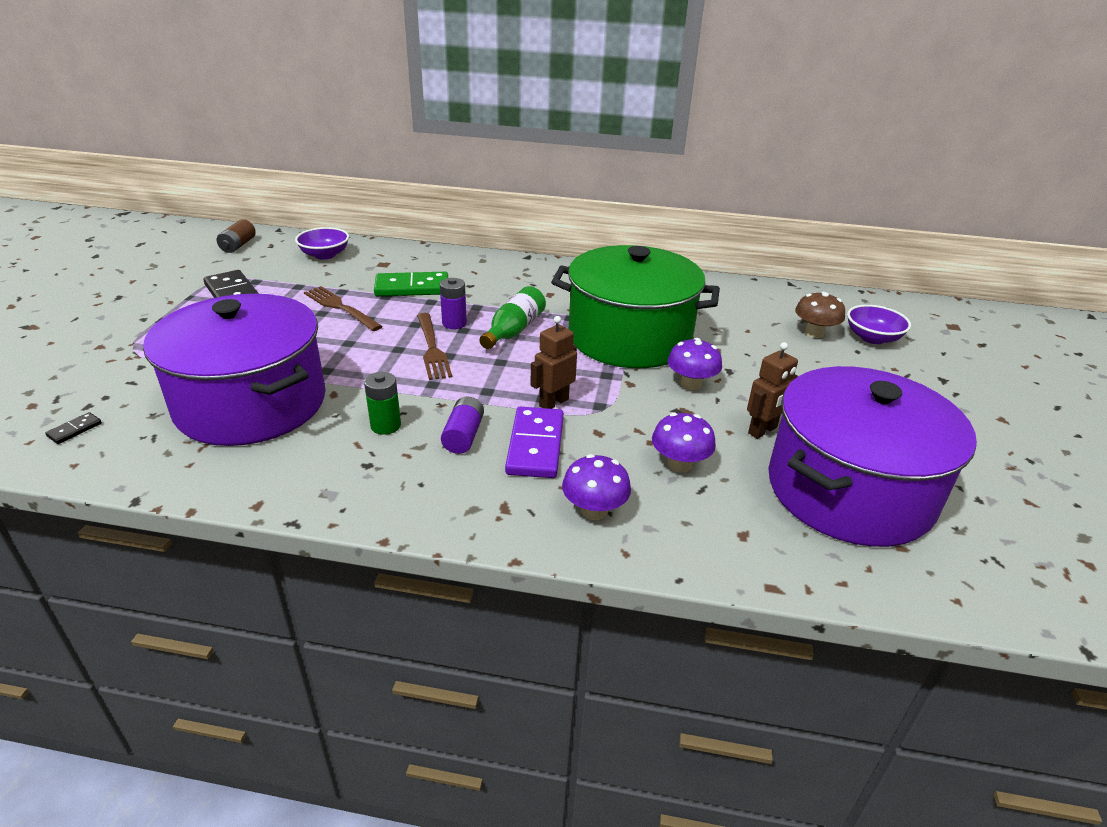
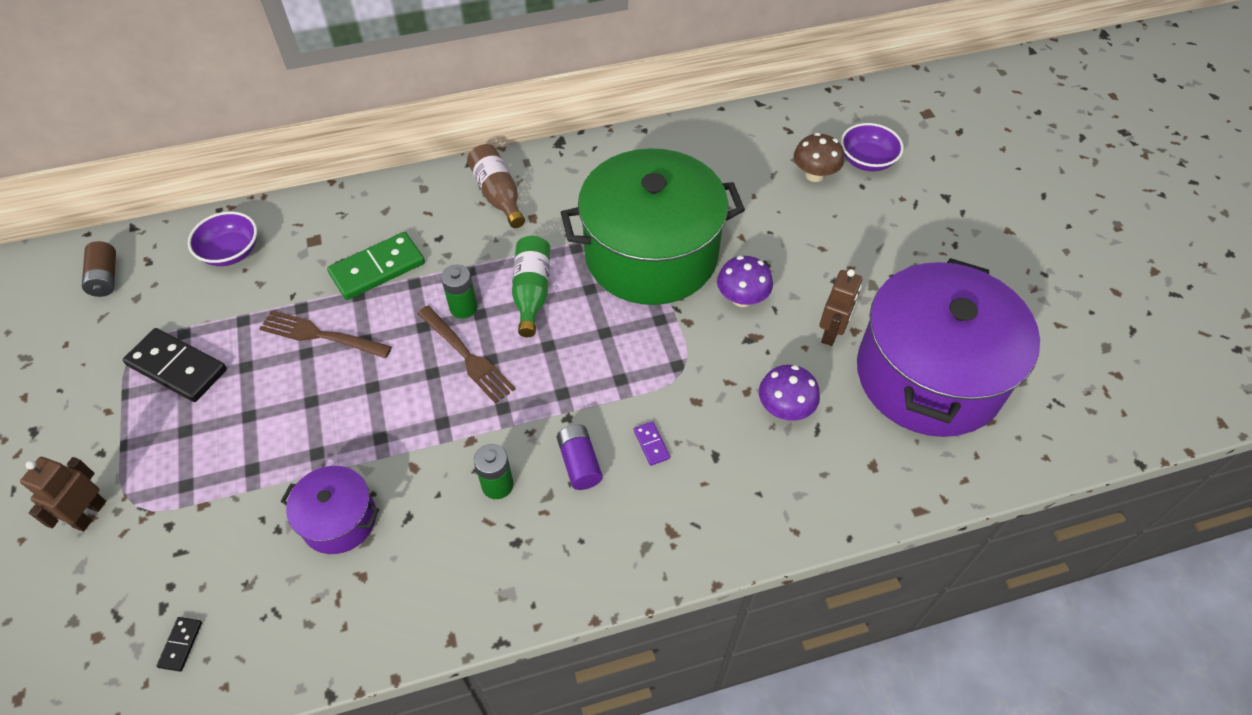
camera: 25 degrees left, 20 degrees up
(251, 403) = (339, 520): purple pot -> purple pot, size x0.46
(454, 323) = (463, 307): purple battery -> green battery
(534, 276) = (498, 195): none -> brown bottle
(535, 445) = (651, 444): purple domino -> purple domino, size x0.45
(553, 402) = (634, 380): brown robot -> brown robot (89, 514)
(594, 510) = (746, 497): purple mushroom -> none

